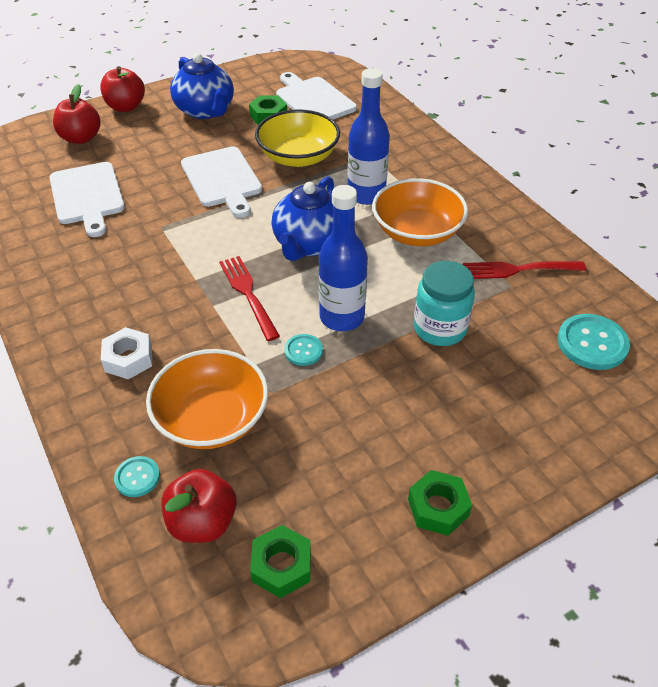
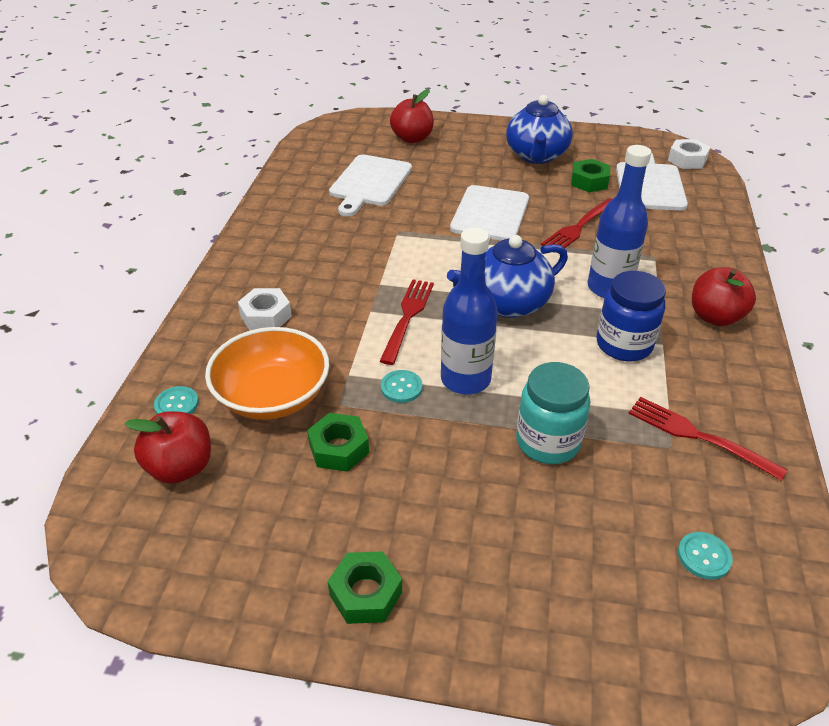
camera: 40 degrees right, 5 degrees down
(126, 107) = (473, 128): red apple -> red apple (715, 317)
(281, 566) = (194, 542): green nut -> green nut (339, 448)
(298, 157) = (578, 227): yellow bowl -> red fork
(320, 68) = (687, 160): none -> white nut
(417, 232) = (624, 345): orange bowl -> blue jar
(592, 343) = (704, 556): turquoise button -> turquoise button, size x0.56

